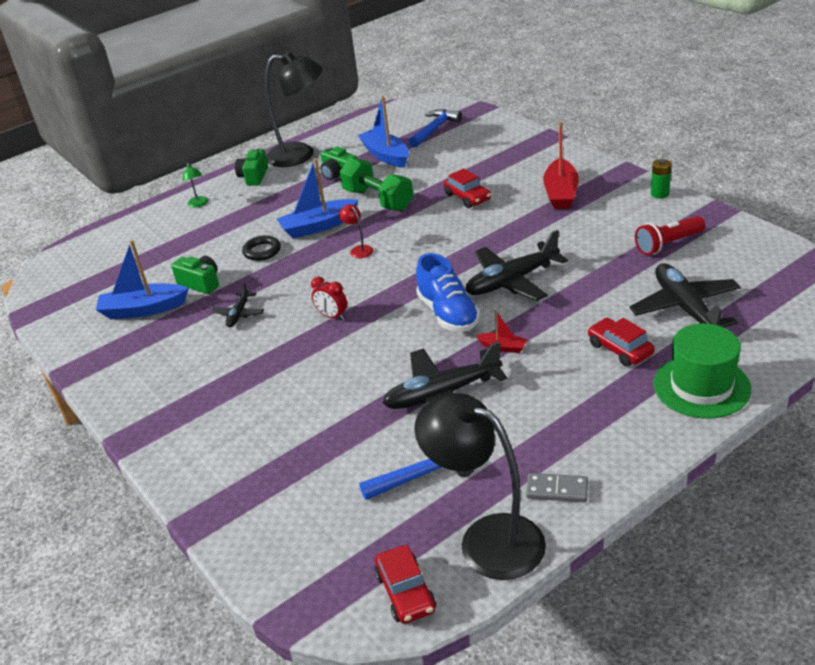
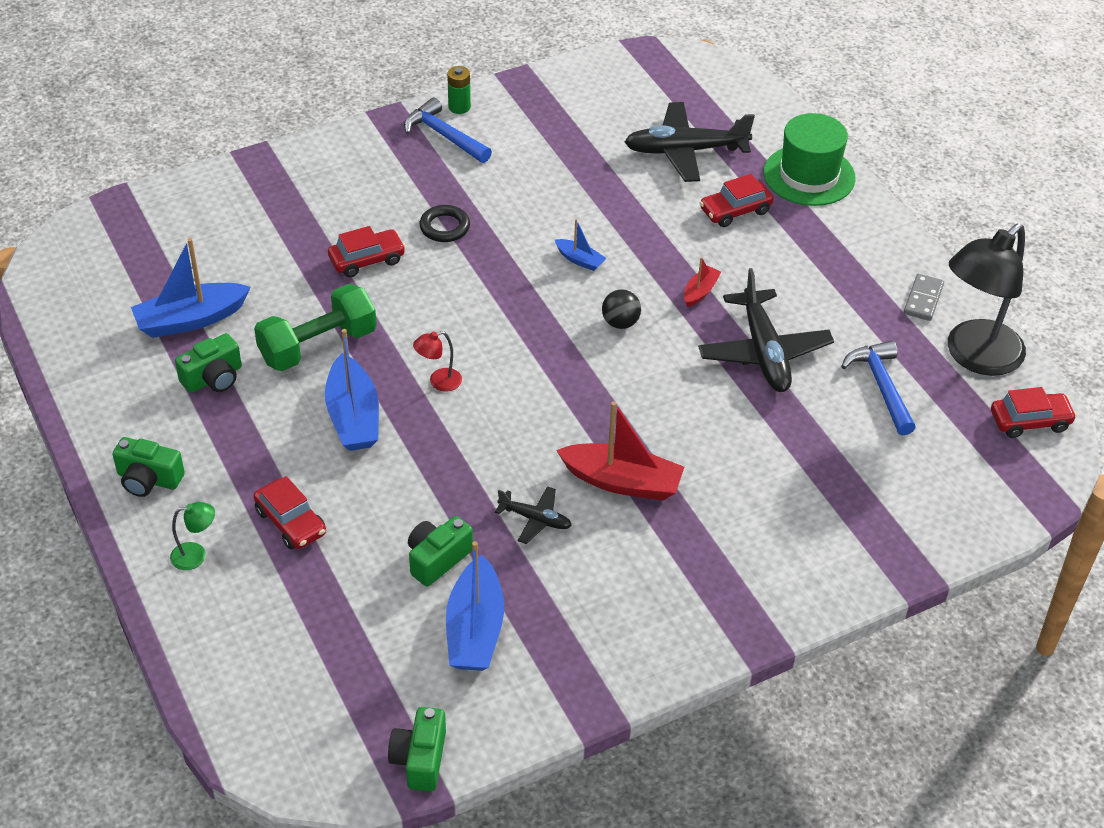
camera: 85 degrees left, 10 degrees up
(46, 310) = (420, 759): none -> green camera
(226, 226) = (291, 522): none -> red car
(262, 251) = (386, 484): black ring -> black ring (444, 227)
(300, 155) = (116, 416): black lamp -> none
(332, 316) = (580, 425): red clock -> none
(434, 129) = (147, 257): blue hammer -> blue hammer (444, 136)
(448, 314) = (620, 323): blue shoe -> black ball
(512, 281) = (579, 260): black plane -> blue boat
(561, 193) = (408, 179): red boat -> red boat (622, 482)
(668, 244) = (566, 130): red flashlight -> none

